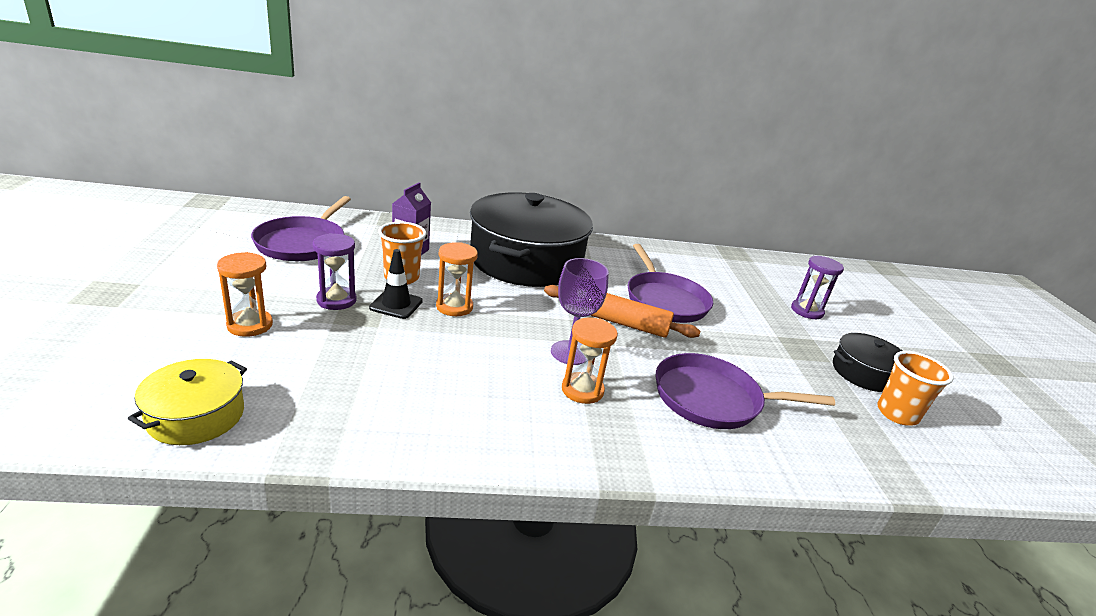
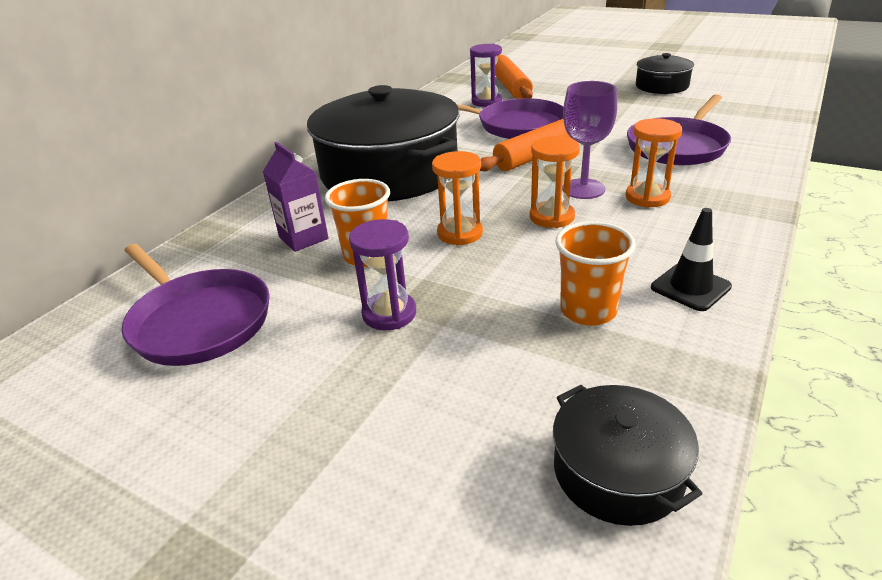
camera: 50 degrees left, 5 degrees up
(196, 416) = (618, 471): yellow pot -> black pot
(250, 325) = (408, 399): orange hourglass -> orange hourglass (552, 217)
(396, 304) = (430, 270): black traffic cone -> black traffic cone (690, 287)
(747, 283) = (510, 86): none -> orange rolling pin
(807, 311) = (567, 79): purple hourglass -> purple hourglass (486, 102)
(897, 414) = (714, 91): orange cup -> orange cup (588, 311)

